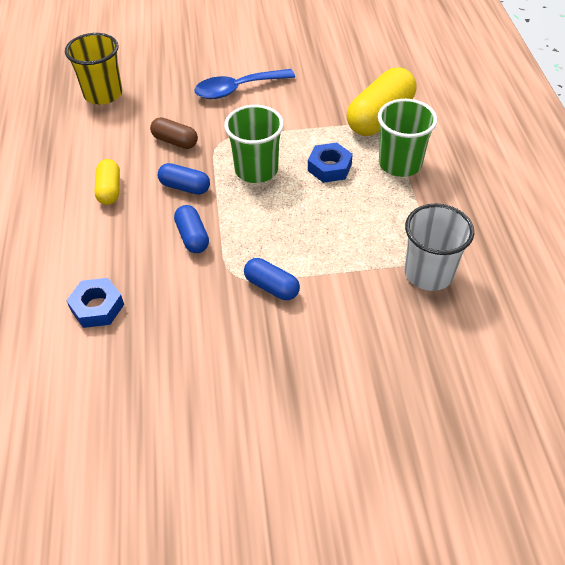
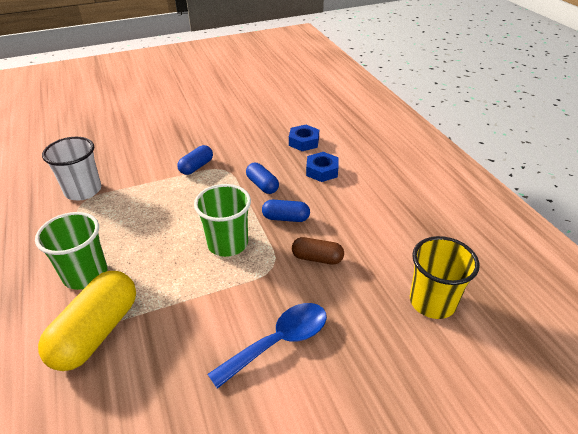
camera: 165 degrees right, 10 degrees down
(109, 190) = (347, 205): yellow capsule -> none
(271, 287) = (196, 167): blue capsule -> blue capsule turned 75 degrees counterclockwise
(329, 167) = (157, 258): blue nut -> blue nut (322, 171)

